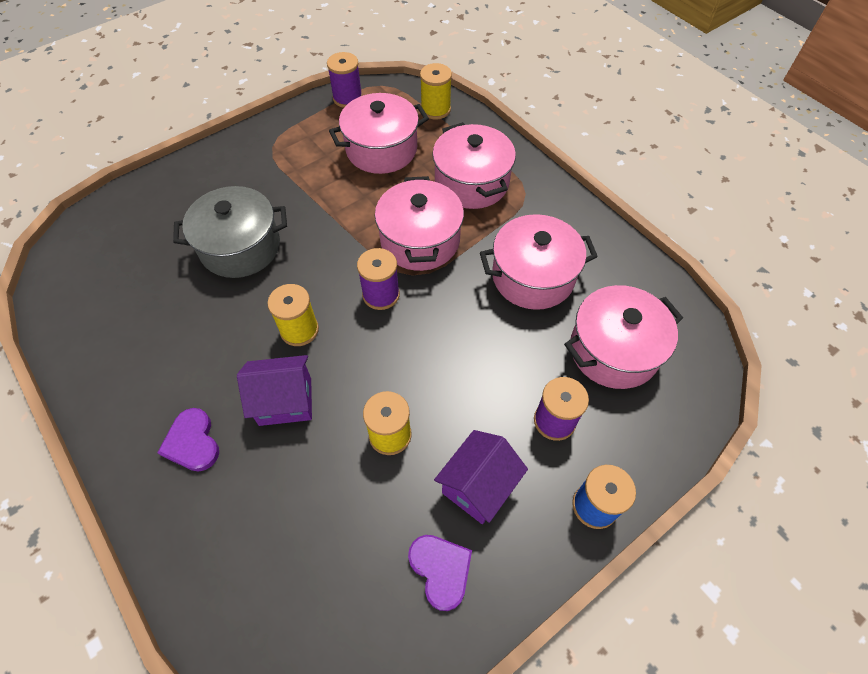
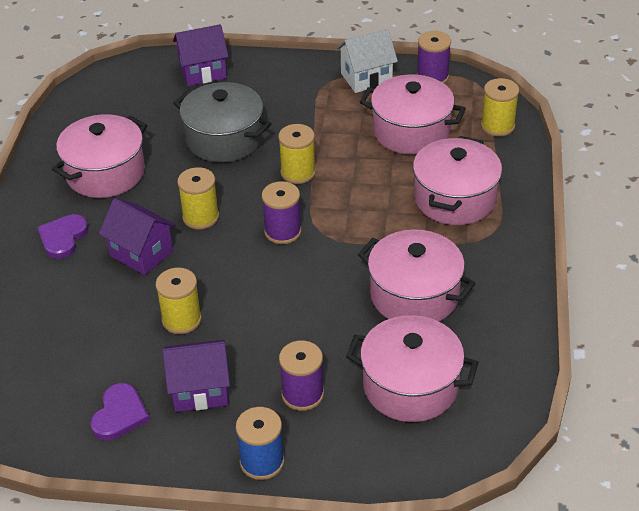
camera: 45 degrees right, 15 degrees down
(152, 199) = (203, 72): none -> purple house
(299, 127) = (366, 78): none -> white house
(335, 236) = (298, 172): none -> yellow spool
(420, 240) = (358, 214): pink pot -> pink pot (105, 173)

